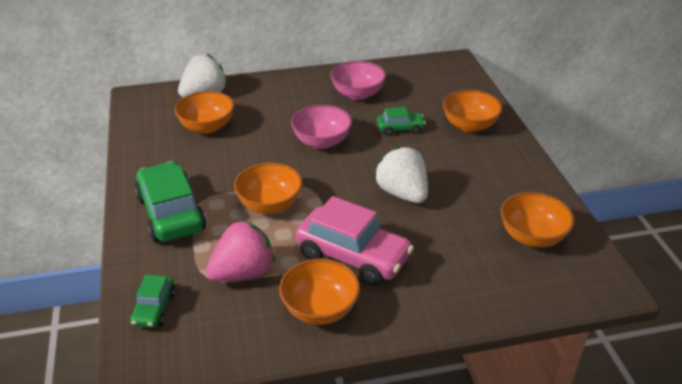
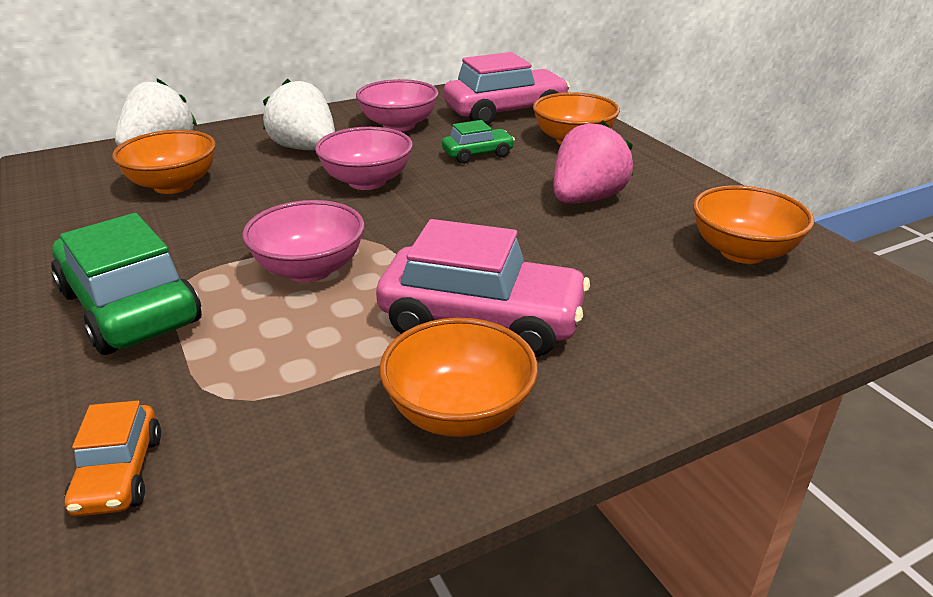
camera: 15 degrees left, 5 degrees down
(154, 308) = (119, 473): green car -> orange car
(243, 272) = (292, 377): pink strawberry -> pink strawberry (586, 199)
(270, 204) = (310, 269): orange bowl -> pink bowl
(402, 193) = (520, 226): white strawberry -> white strawberry (305, 149)
(434, 91) = (505, 112): none -> pink car

